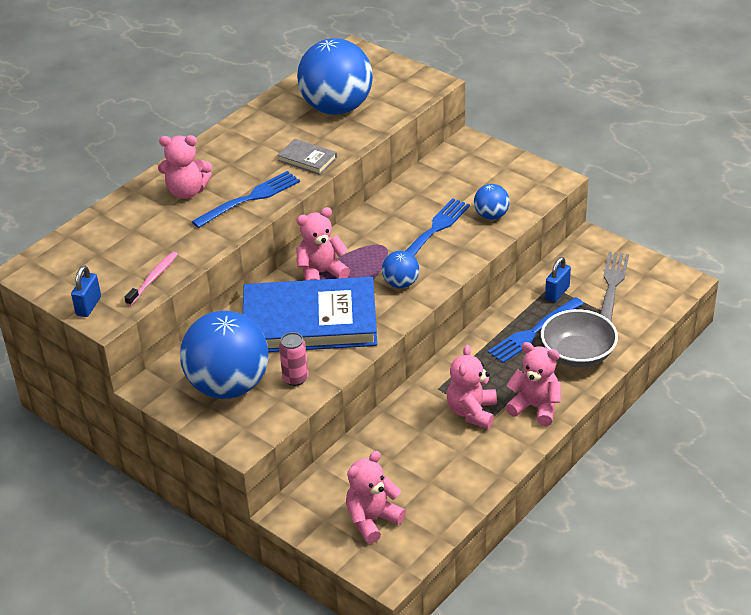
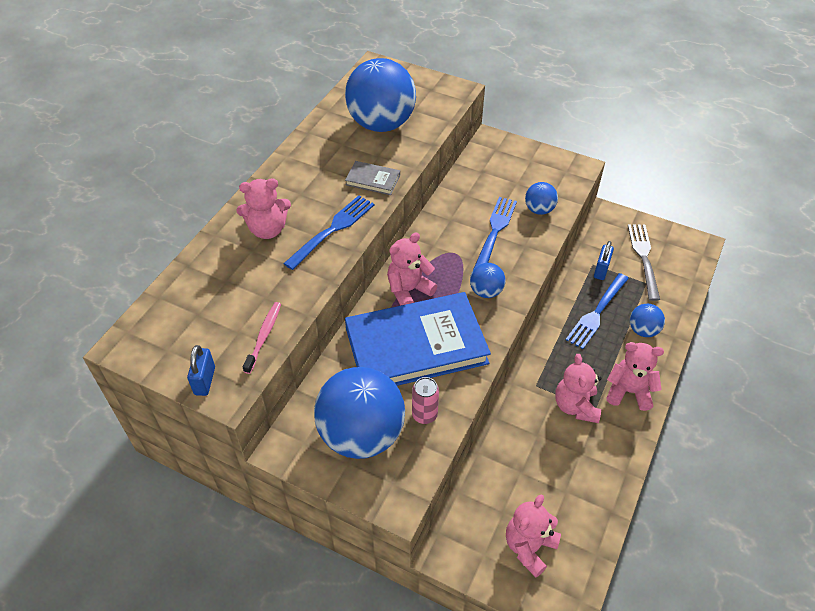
camera: 15 degrees left, 10 degrees up
(577, 354) = (643, 330): grey bowl -> blue ball

